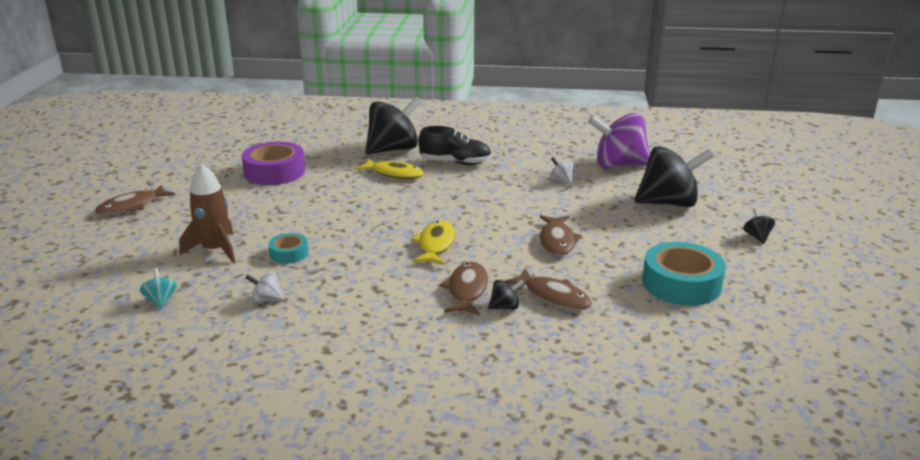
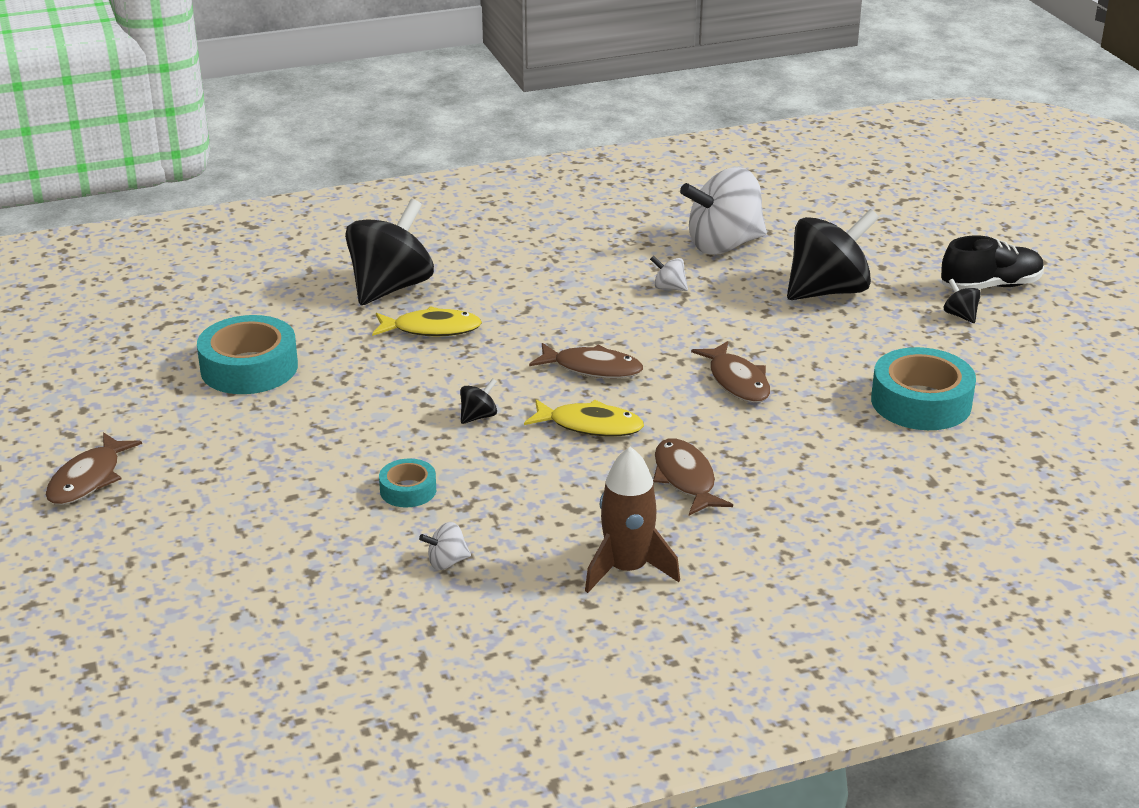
camera: 25 degrees left, 5 degrees up
(161, 300) = (304, 604): turquoise spinning top -> none
(215, 250) = (298, 513): brown rocket -> brown rocket (627, 569)
(274, 172) = (249, 368): purple tape -> turquoise tape
(435, 245) = (590, 426): yellow fish -> yellow fish turned 120 degrees clockwise
(455, 162) = (501, 290): black shoe -> black shoe (990, 286)
(505, 307) = (748, 488): black spinning top -> black spinning top (478, 416)
(553, 297) = (793, 459): brown fish -> brown fish (592, 368)
(618, 165) = (723, 245): purple spinning top -> white spinning top

